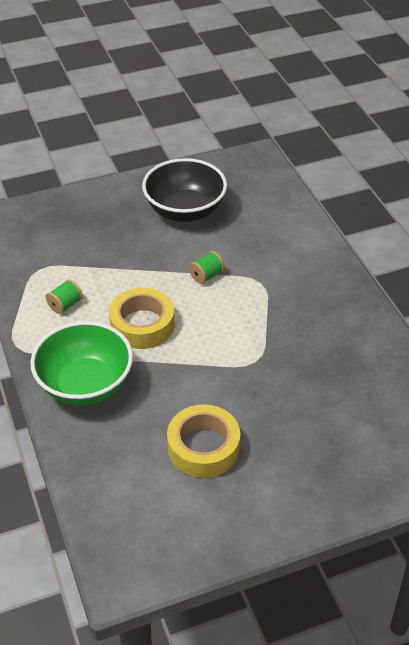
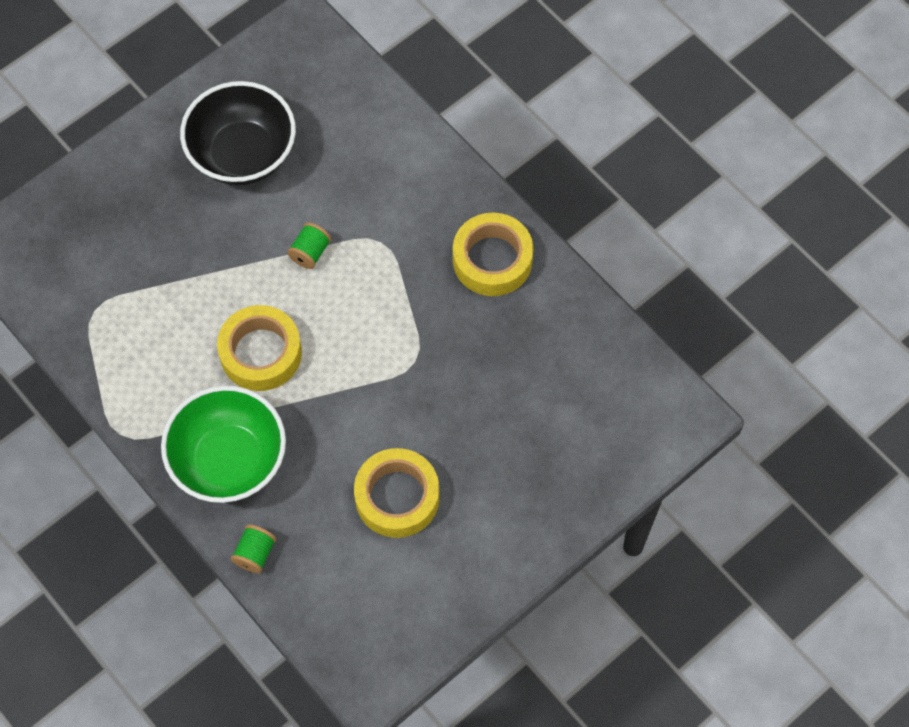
camera: 20 degrees left, 20 degrees up
(65, 305) = (153, 354): green spool -> green spool (255, 553)
(340, 314) = (492, 260): none -> yellow tape

